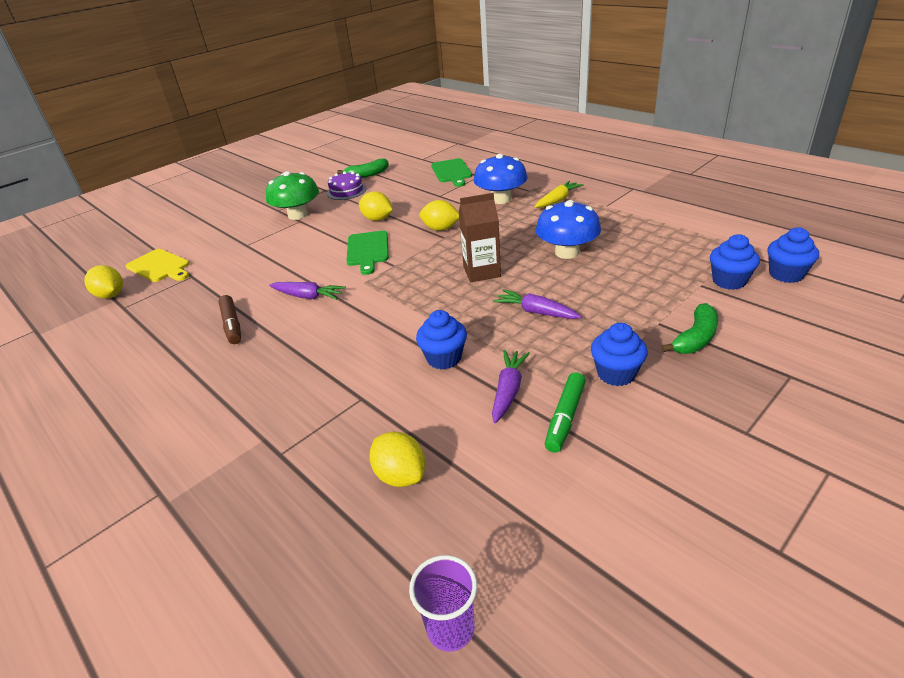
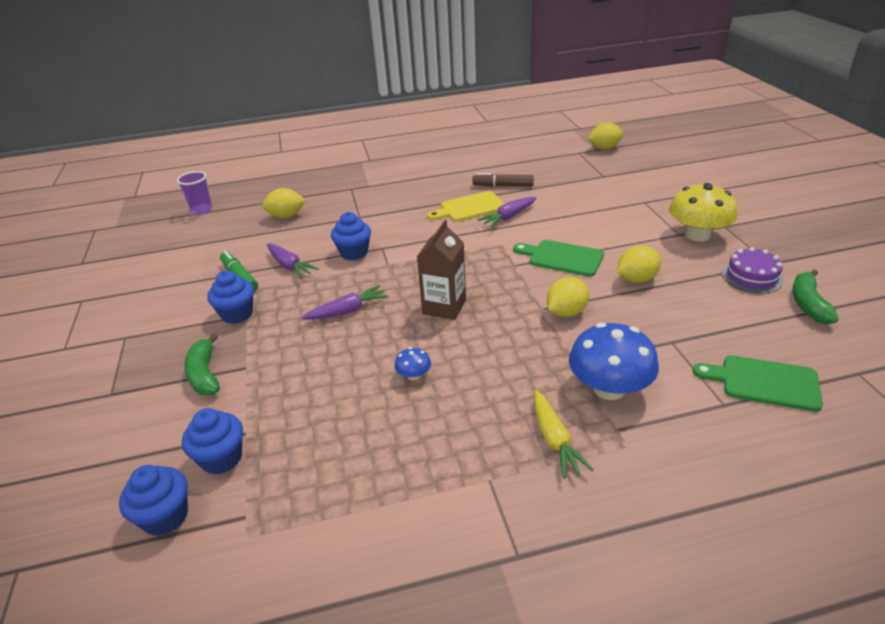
camera: 120 degrees right, 0 degrees up
(160, 267) = (637, 165): yellow cutting board -> yellow cutting board (469, 207)
(298, 215) = (697, 235): green mushroom -> yellow mushroom
(567, 252) = (414, 375): blue mushroom -> blue mushroom, size x0.45

